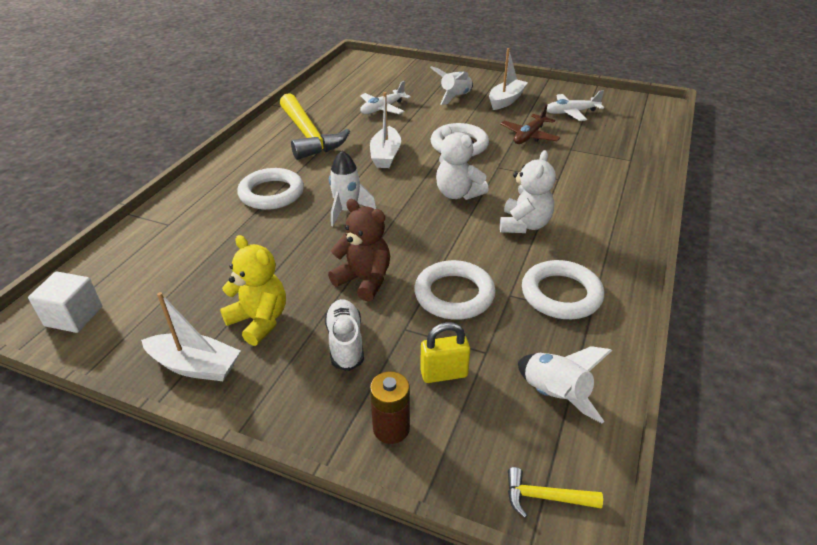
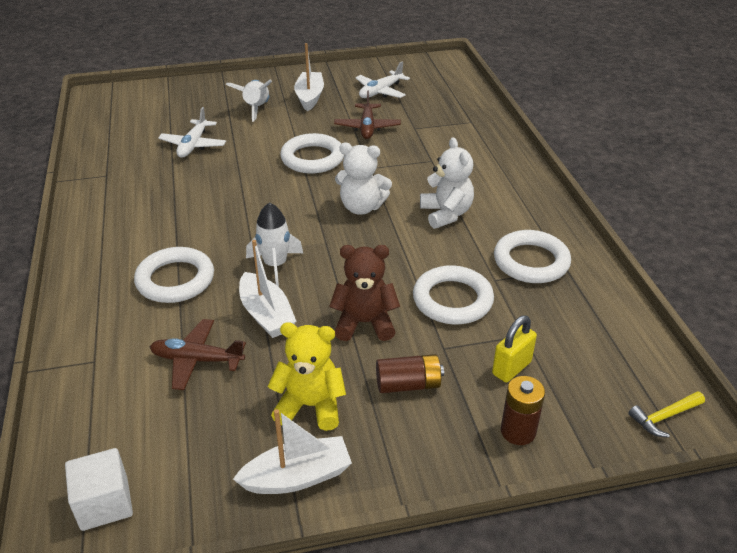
camera: 35 degrees left, 0 degrees up
(225, 252) = (197, 360): none -> brown plane
(308, 136) = (144, 202): yellow hammer -> none
(345, 342) = (408, 384): white shoe -> brown battery
(385, 155) = (252, 194): white boat -> white boat (266, 314)
(554, 395) = (601, 342): white rocket -> none

